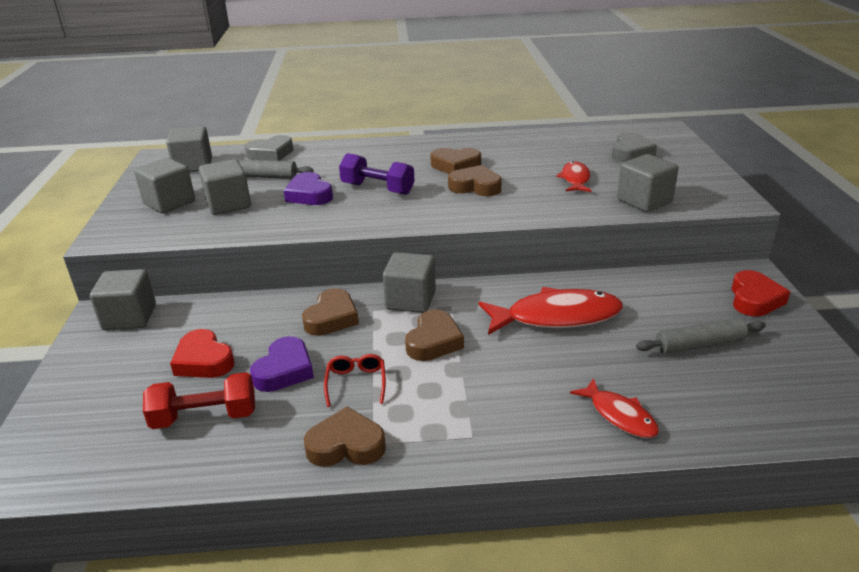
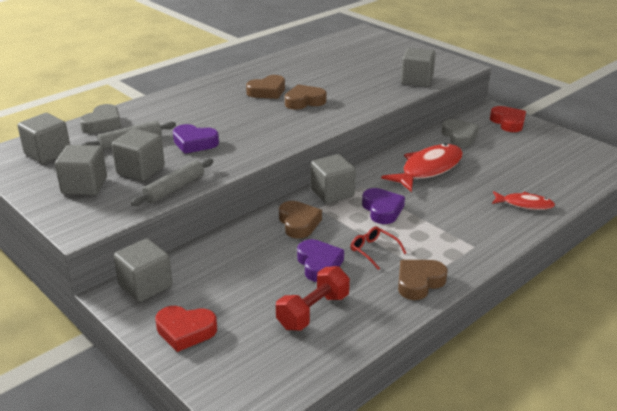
camera: 40 degrees left, 0 degrees up
(203, 361) = (255, 284): red heart -> red heart (185, 331)
(377, 189) = (239, 123): purple dumbbell -> none
(434, 341) = (382, 210): brown heart -> purple heart
(575, 179) = (358, 78): red fish -> none
(631, 153) = (365, 52): grey heart -> grey heart (459, 136)
(699, 344) = (513, 155): grey rolling pin -> grey rolling pin (174, 188)

